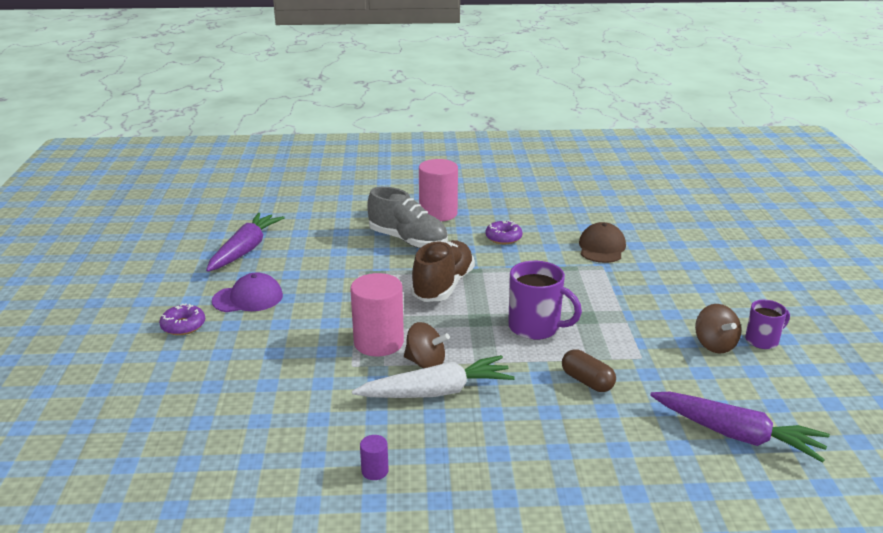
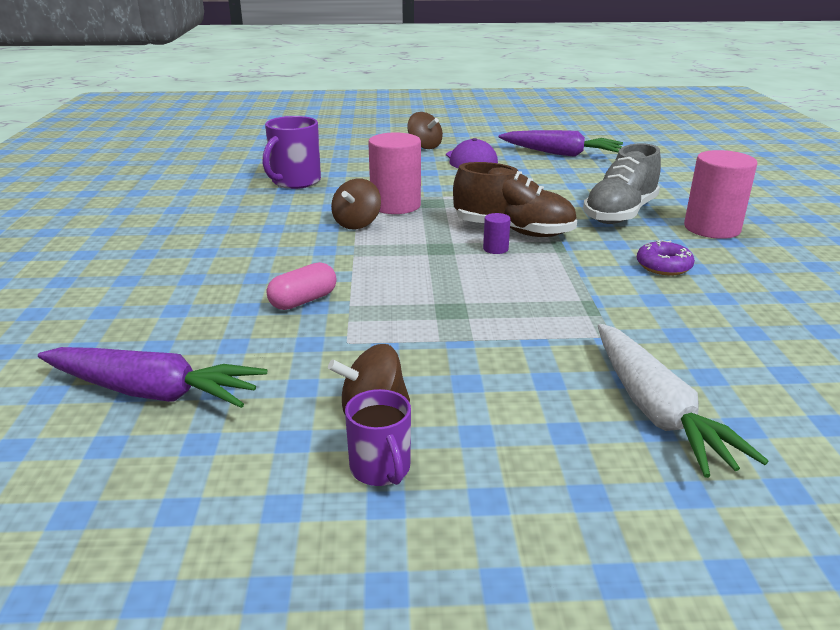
camera: 90 degrees right, 0 degrees up
(183, 326) = (424, 146): purple donut -> brown spinning top
(375, 471) = (210, 208): purple cylinder -> purple cylinder (495, 249)
(437, 392) = (307, 228): white carrot -> white carrot (656, 411)
(535, 327) = (423, 277): purple mug -> purple mug (295, 182)
(587, 381) = (303, 301): brown capsule -> pink capsule
(601, 247) = (676, 340): brown cap -> none
(737, 435) = (153, 392): purple carrot -> purple carrot turned 105 degrees counterclockwise

